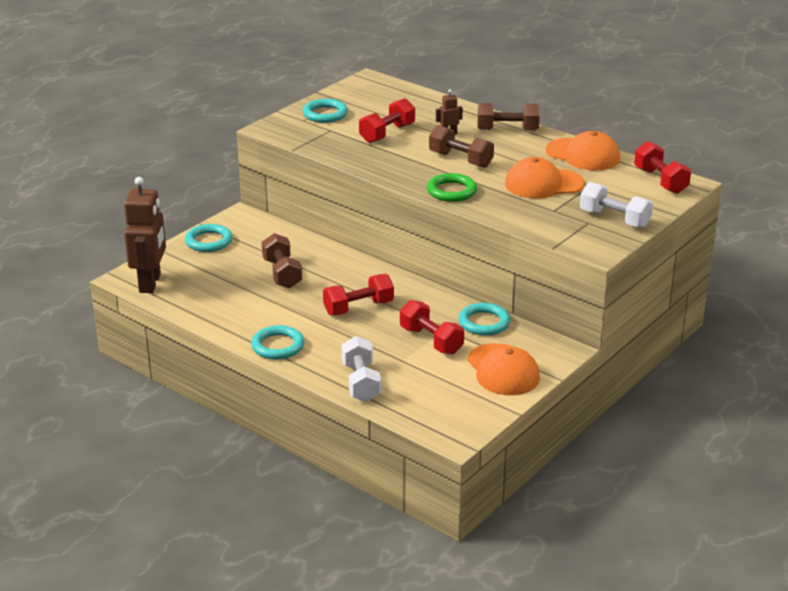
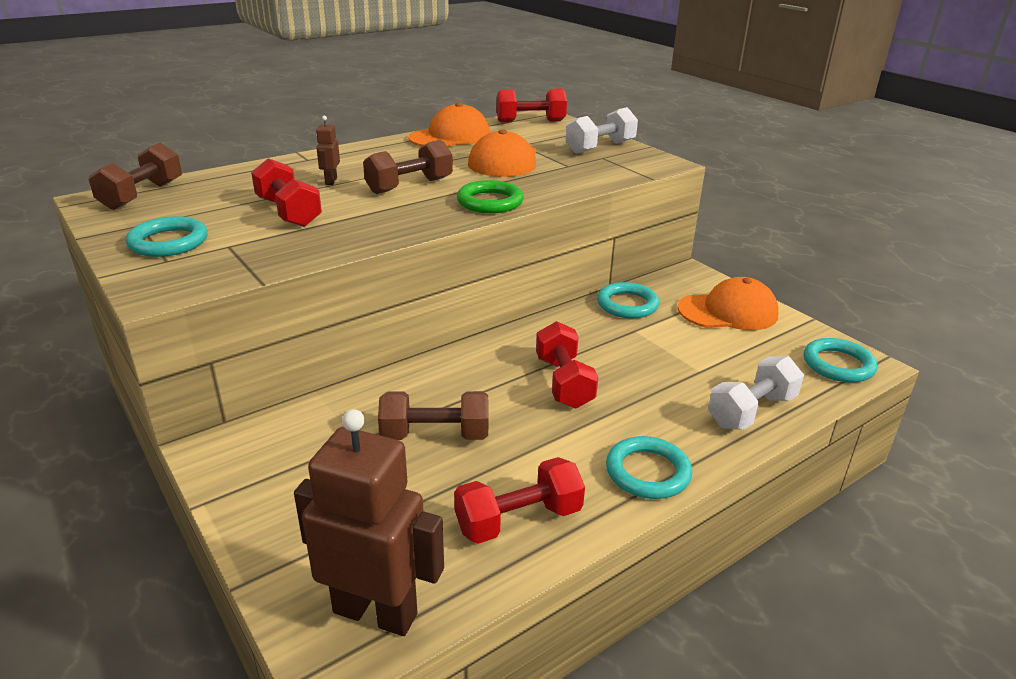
camera: 75 degrees left, 0 degrees up
(209, 241) = (272, 504): turquoise ring -> turquoise ring (838, 364)
(361, 382) = (751, 411): white dumbbell -> white dumbbell turned 45 degrees counterclockwise
(431, 340) = (658, 343): red dumbbell -> red dumbbell (519, 519)
(507, 130) = (355, 155): brown dumbbell -> brown dumbbell (142, 195)

